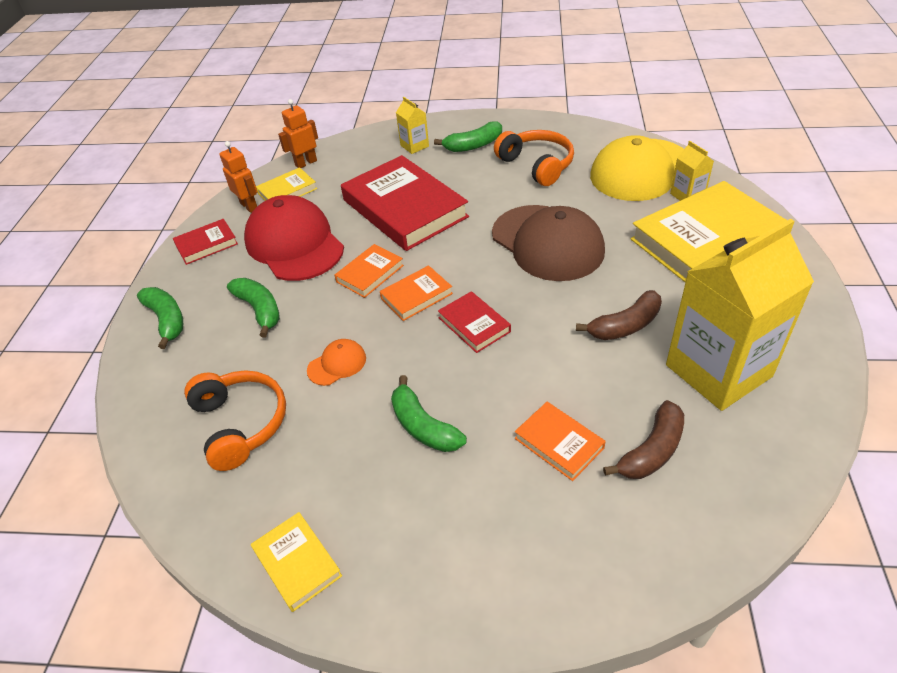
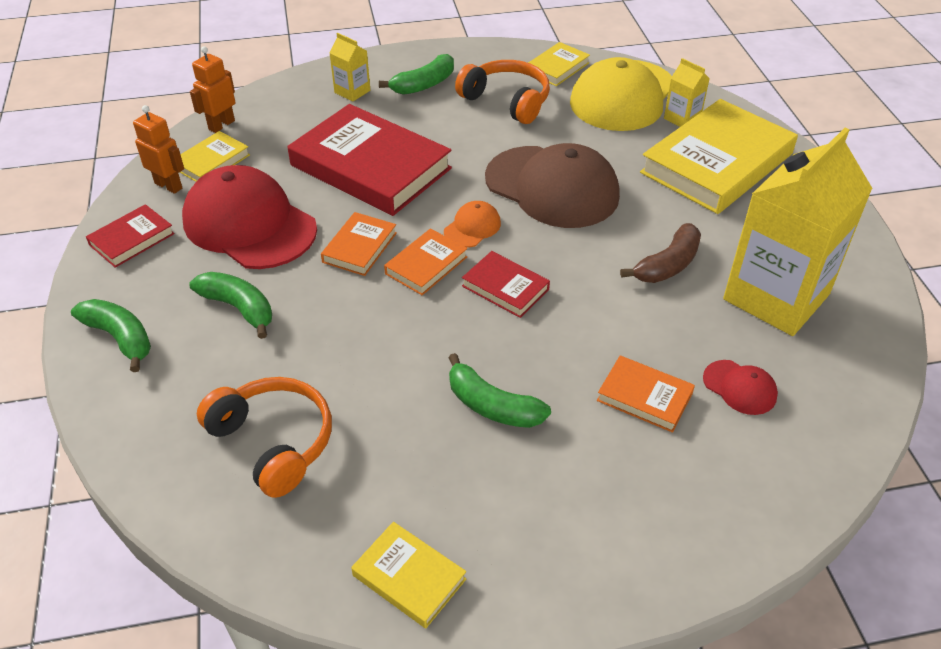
camera: 20 degrees left, 0 degrees up
(337, 364) = (363, 355): orange cap -> orange cap (472, 227)
(591, 141) = (557, 68): none -> yellow book
(651, 451) = (740, 387): brown banana -> red cap

